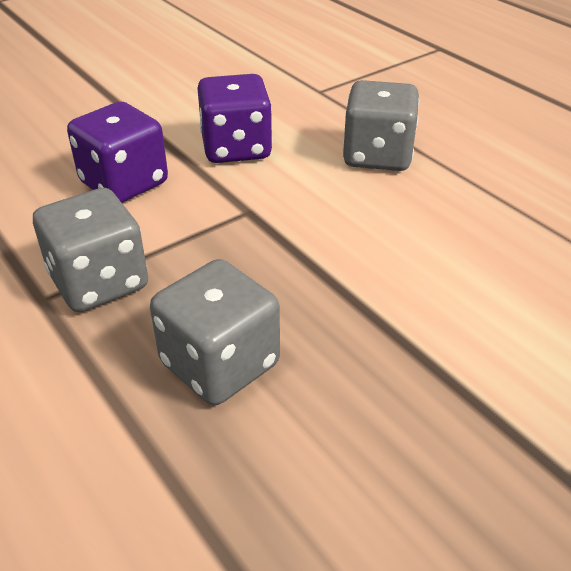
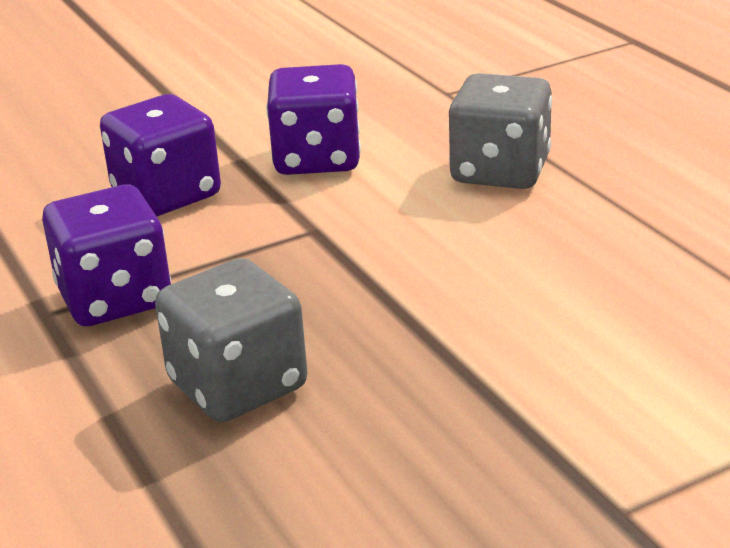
camera: 10 degrees right, 10 degrees down
(99, 282) = (115, 298): grey dice -> purple dice

